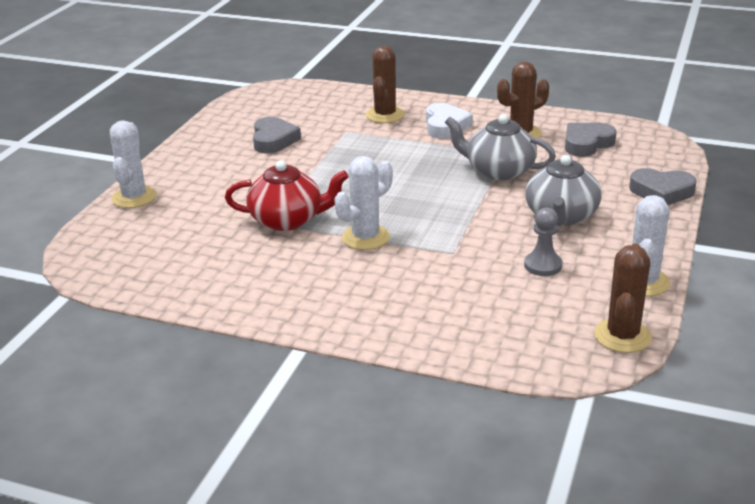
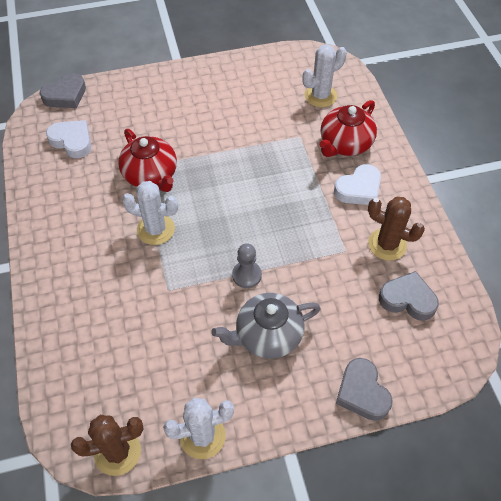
camera: 55 degrees right, 25 degrees up
(134, 197) = (127, 85): white cactus -> white cactus (320, 96)
(166, 254) = (72, 141): none -> white heart
(273, 140) = (254, 105): grey heart -> grey heart (65, 95)
(385, 115) = (345, 144): brown cactus -> red teapot
(499, 171) = (311, 260): grey teapot -> none
(543, 265) = (185, 356): grey pawn -> grey pawn (246, 275)

